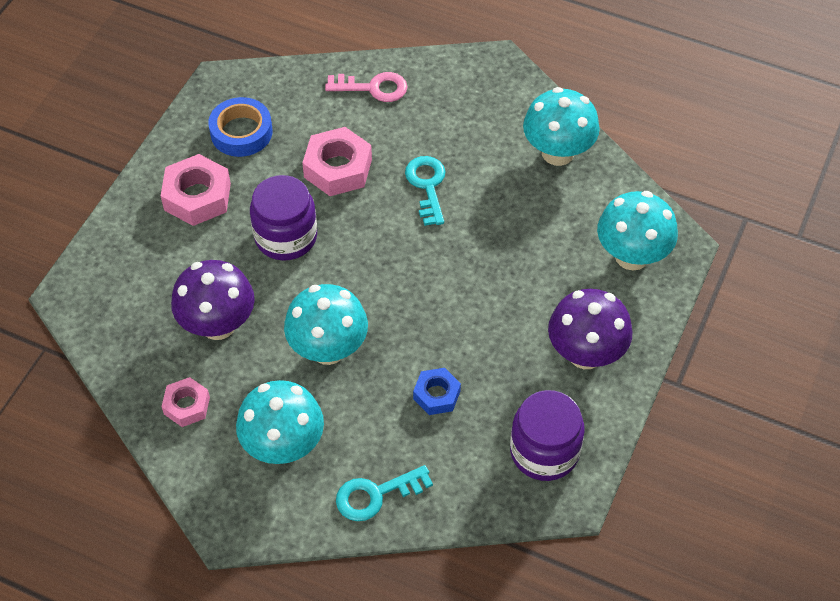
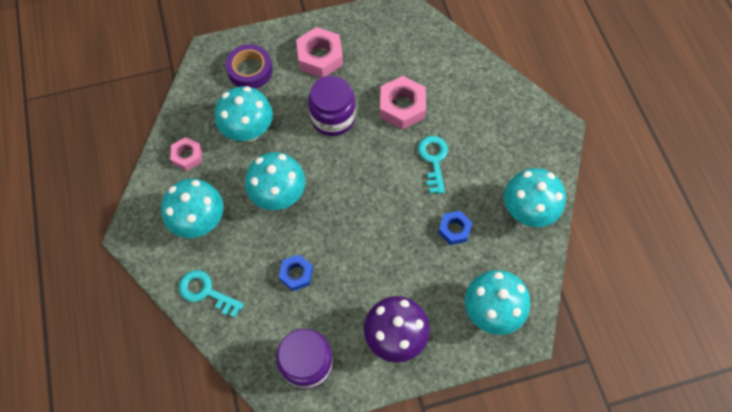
camera: 50 degrees right, 10 degrees up
(140, 272) = (250, 70): none -> purple tape
(218, 325) = (249, 131): purple mushroom -> turquoise mushroom
(241, 132) = (381, 43): blue tape -> none
(373, 88) = (474, 80): pink key -> none
(427, 186) = (433, 160): turquoise key -> turquoise key turned 45 degrees counterclockwise
(520, 224) = (454, 229): none -> blue nut

